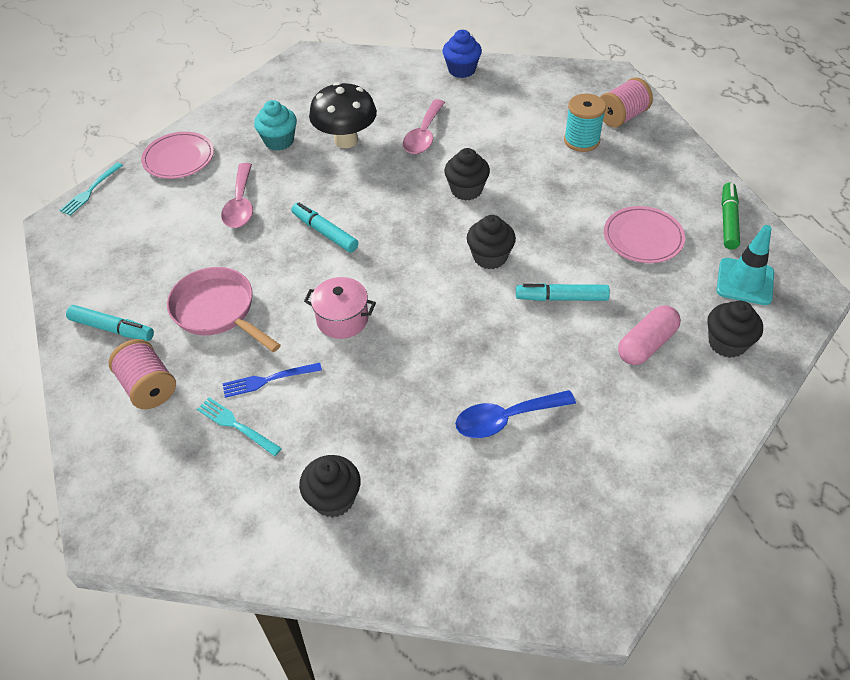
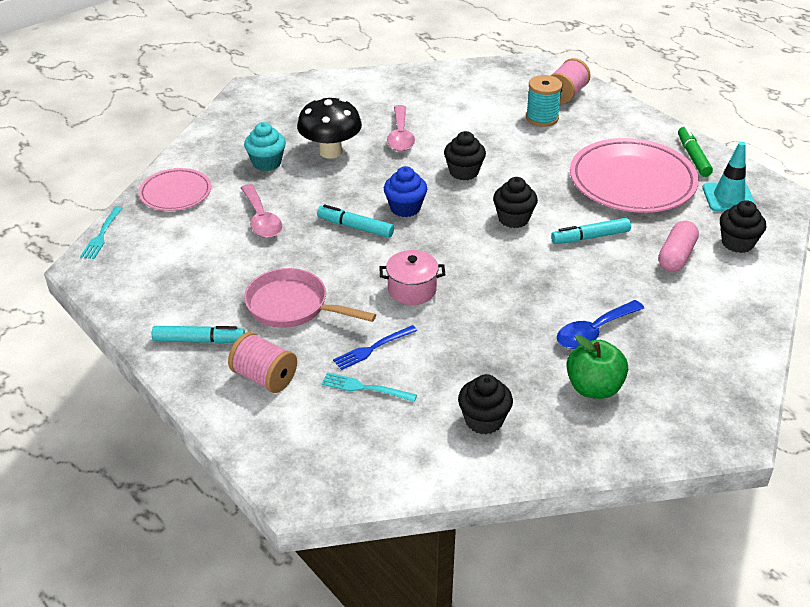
camera: 20 degrees left, 10 degrees down
(461, 70) = (404, 79): blue cupcake -> blue cupcake (405, 208)
(470, 491) = (594, 388): none -> green apple
(643, 238) = (632, 181): pink plate -> pink plate, size x1.79

